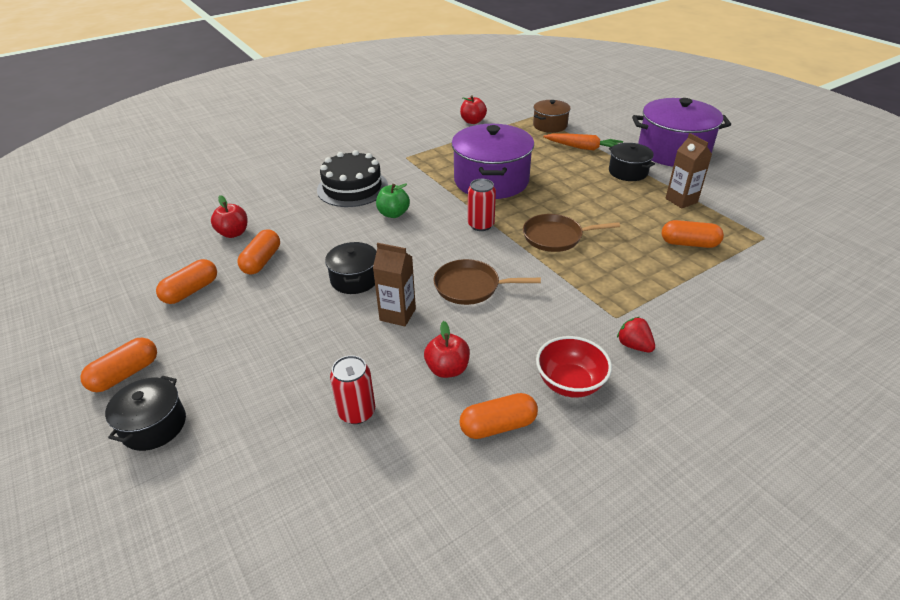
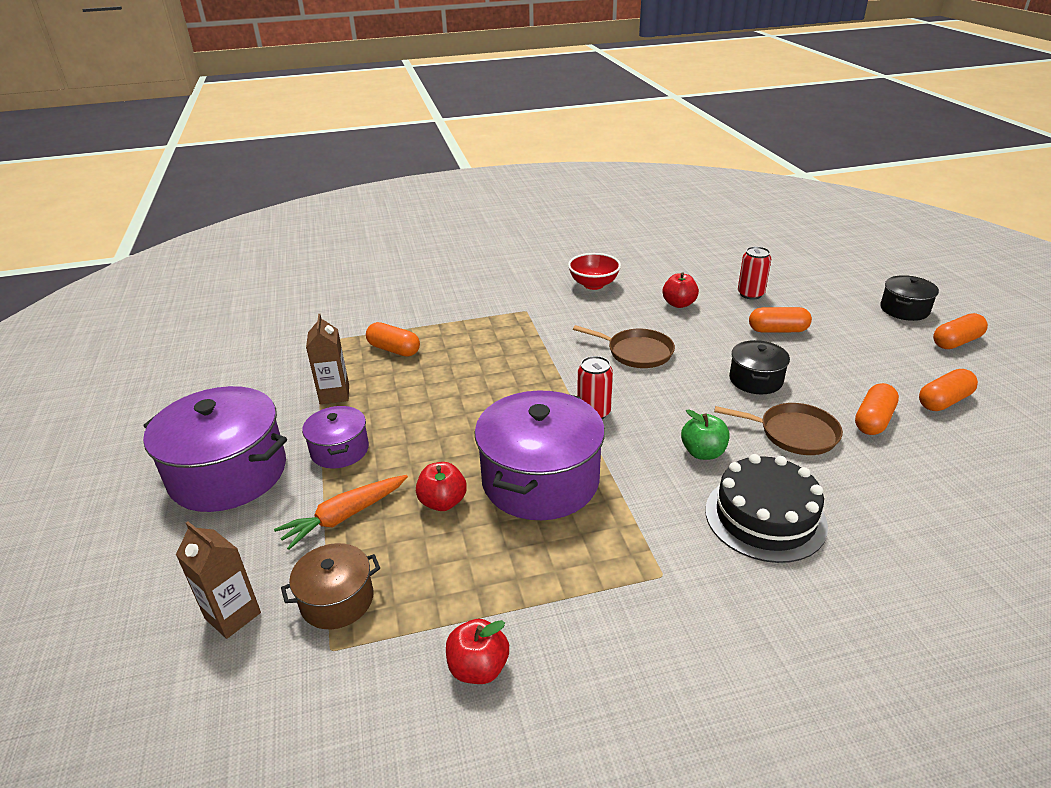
camera: 160 degrees left, 5 degrees down
(233, 233) = (934, 469): red apple -> red apple (443, 502)
(397, 314) = (713, 343): brown carton -> brown carton (233, 615)
(498, 426) = (654, 275): orange capsule -> orange capsule (777, 330)
(555, 237) = (518, 382): brown pan -> brown pan (794, 433)
(583, 148) = (345, 516): orange carrot -> orange carrot turned 75 degrees counterclockwise
(628, 172) = (340, 450): black pot -> purple pot
(634, 345) = (530, 294): red strawberry -> none

